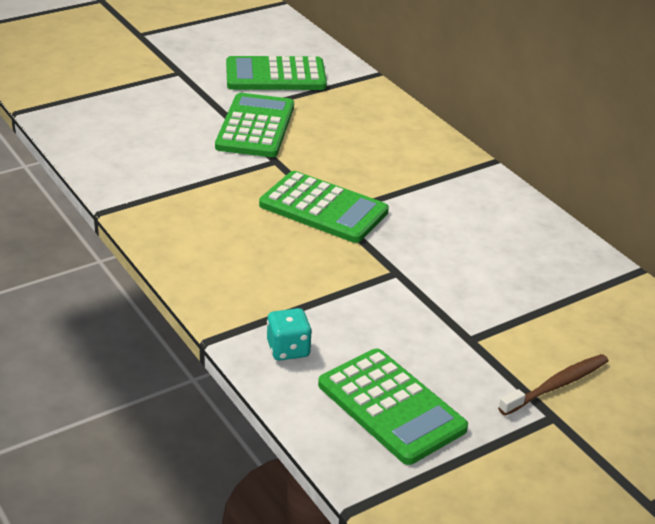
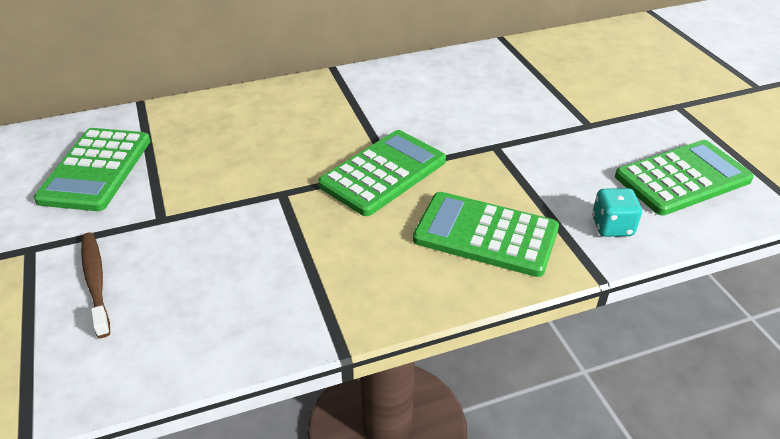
camera: 75 degrees left, 5 degrees up
(255, 127) = (203, 199): green calculator -> green calculator (485, 234)
(556, 385) = (641, 97): brown toothbrush -> brown toothbrush (96, 282)

